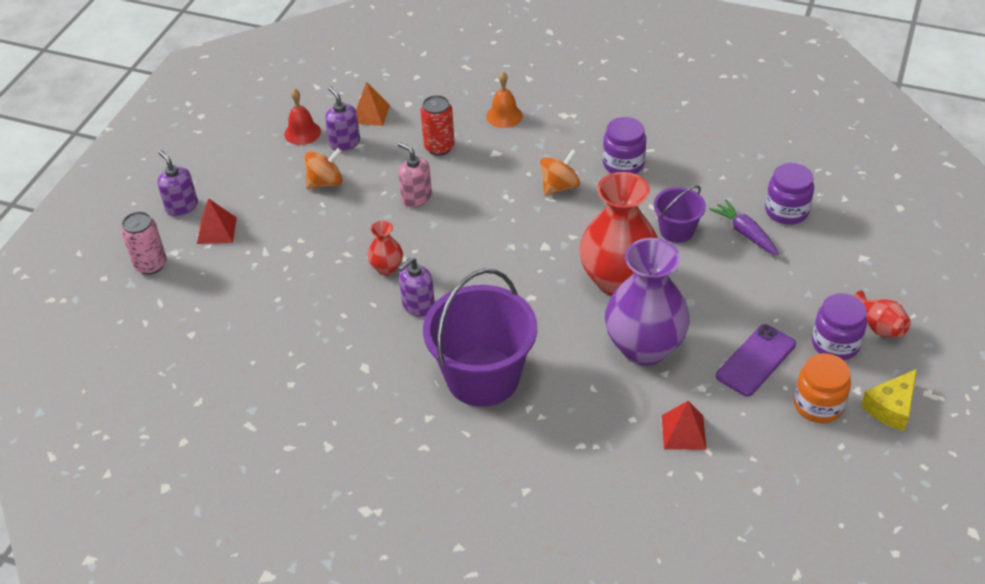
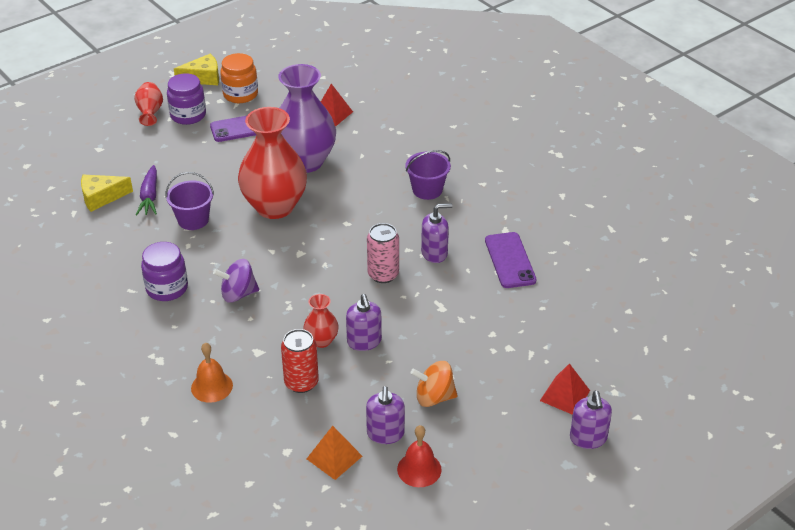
camera: 150 degrees left, 5 degrees down
(150, 265) = (642, 389): pink can -> pink can (383, 274)
(338, 333) = (510, 260): none -> purple phone
(387, 268) = (437, 292): red vase -> red vase (321, 340)
(416, 197) = (364, 342): pink soap dispenser -> purple soap dispenser
(483, 377) = (427, 190): purple bucket -> purple bucket, size x0.51
(559, 186) = (238, 294): orange spinning top -> purple spinning top
(786, 211) = (101, 197): purple jar -> yellow cheese

